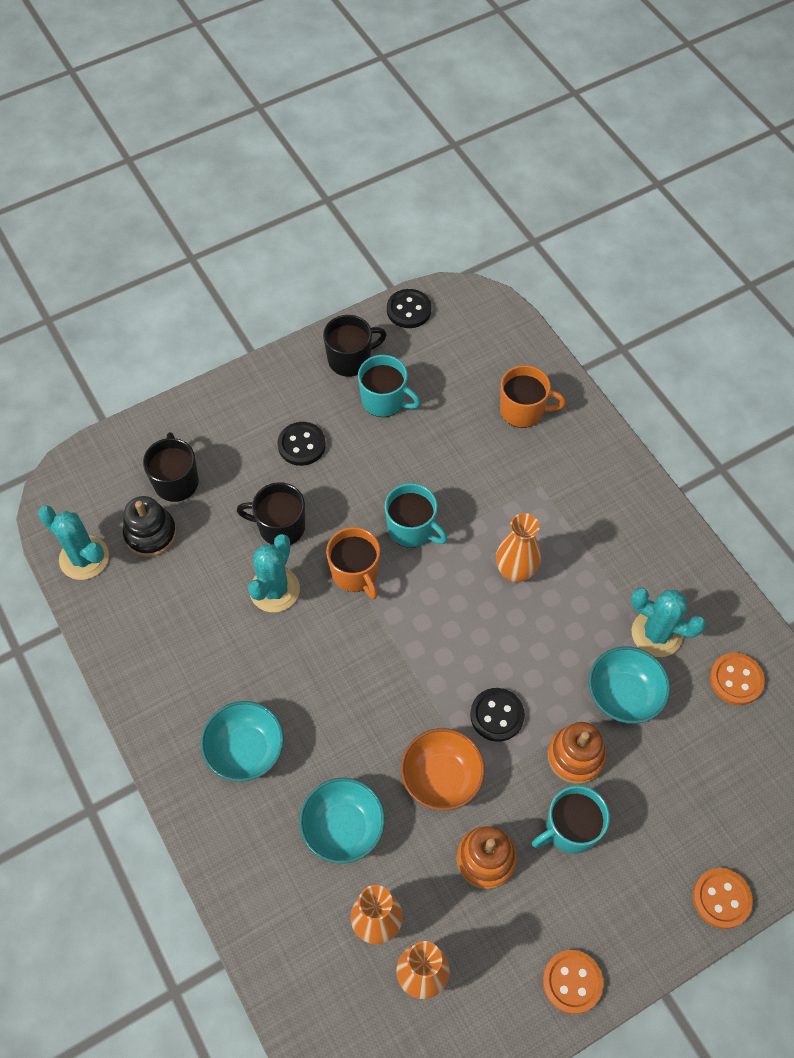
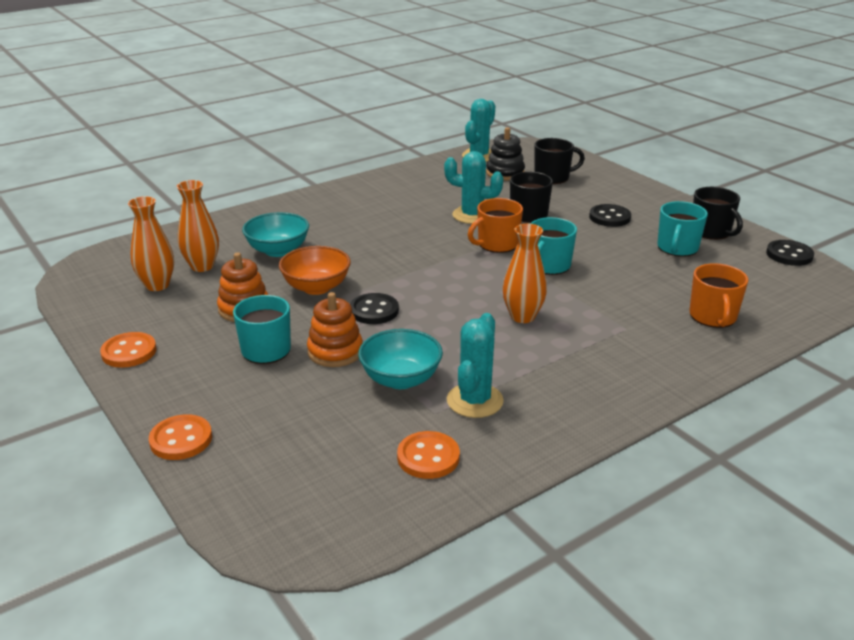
camera: 85 degrees right, 30 degrees down
(246, 750) = (340, 214): turquoise bowl -> none

